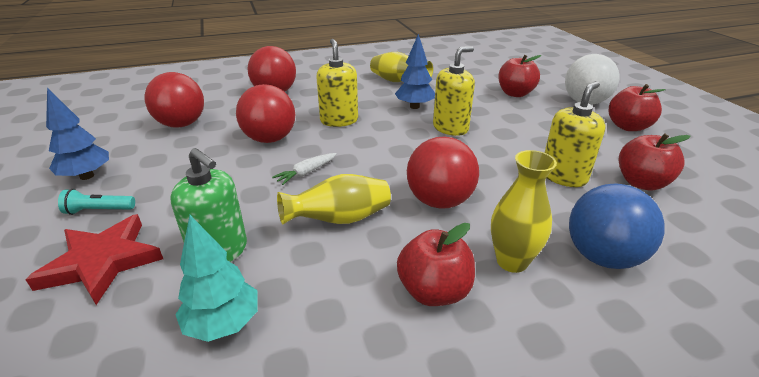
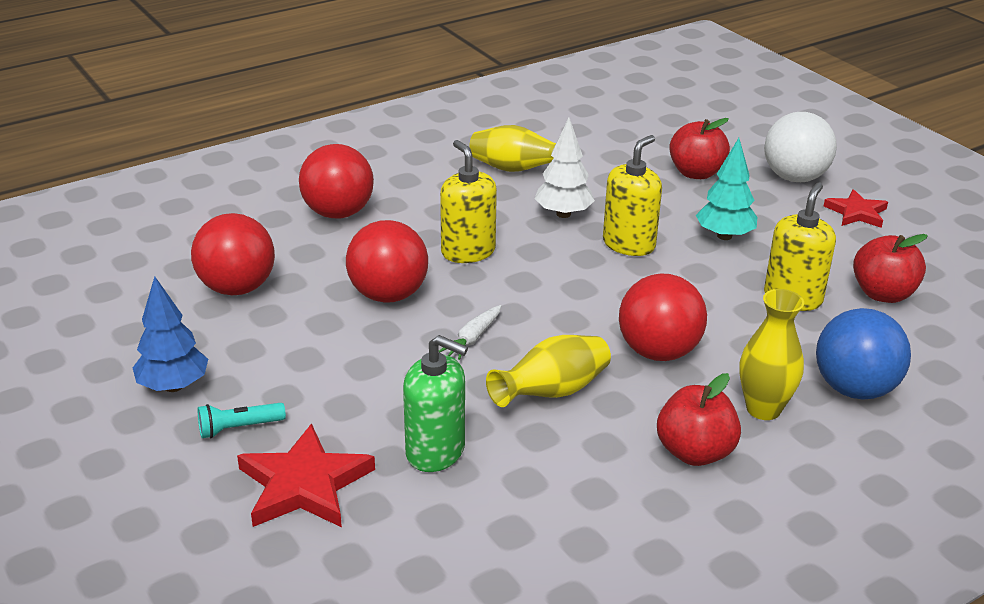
camera: 15 degrees left, 0 degrees up
(223, 324) = (495, 519): turquoise tree -> turquoise tree (724, 236)
(414, 107) = (563, 214): blue tree -> white tree
(628, 127) = (856, 213): red apple -> red star

